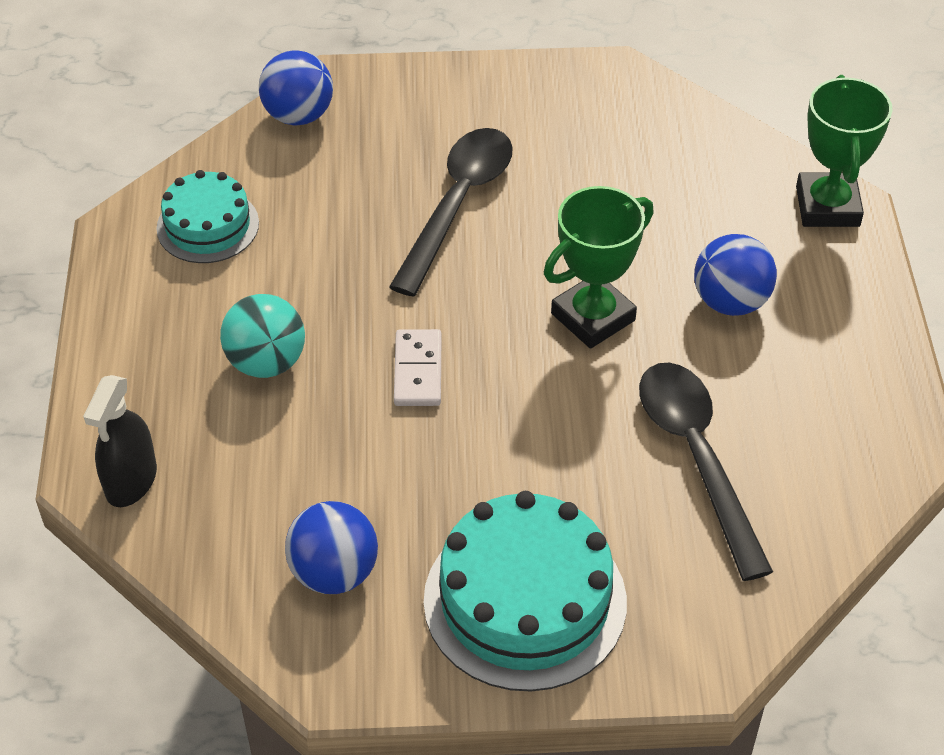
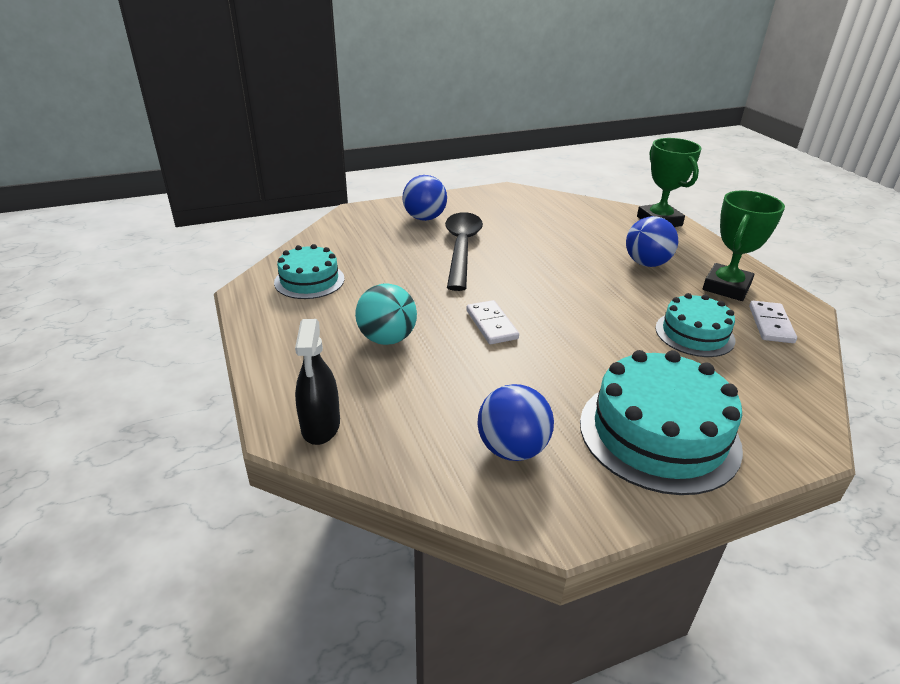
camera: 20 degrees left, 15 degrees down
(298, 115) = (342, 227): blue ball -> blue ball (424, 218)
(593, 317) = (577, 282): green trophy -> green trophy (726, 287)
(697, 458) = (694, 334): black spoon -> turquoise cake
(828, 469) = (771, 324): none -> white domino

